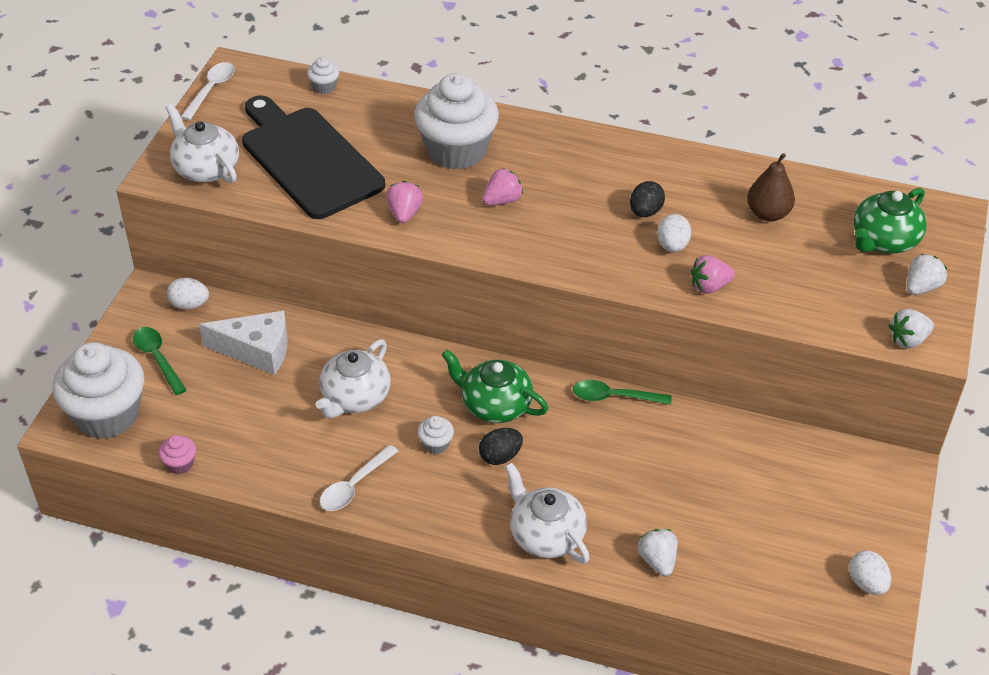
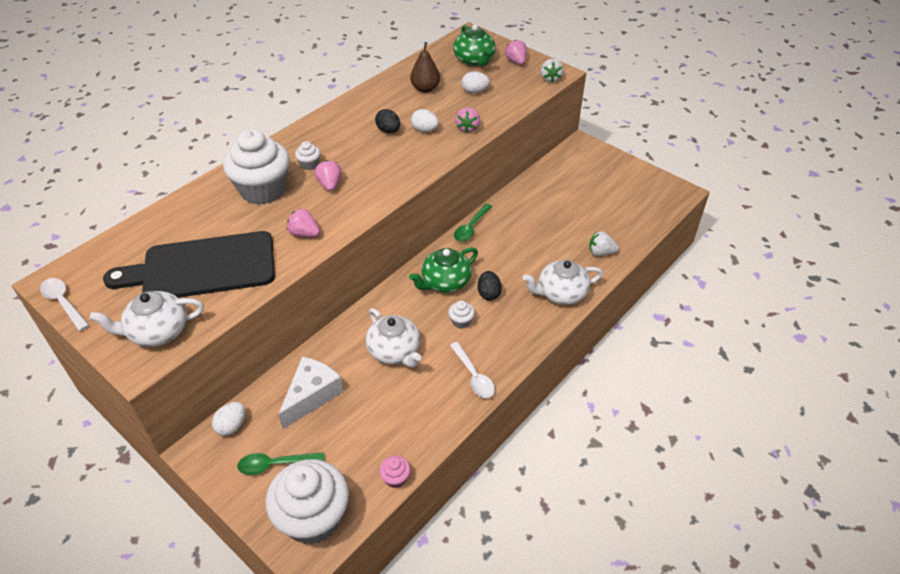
camera: 65 degrees left, 0 degrees up
(324, 87) = (129, 236): white cupcake -> white cupcake (309, 164)
(867, 583) = (648, 182): white egg -> white egg (474, 91)
(921, 287) = (516, 61): white strawberry -> pink strawberry

